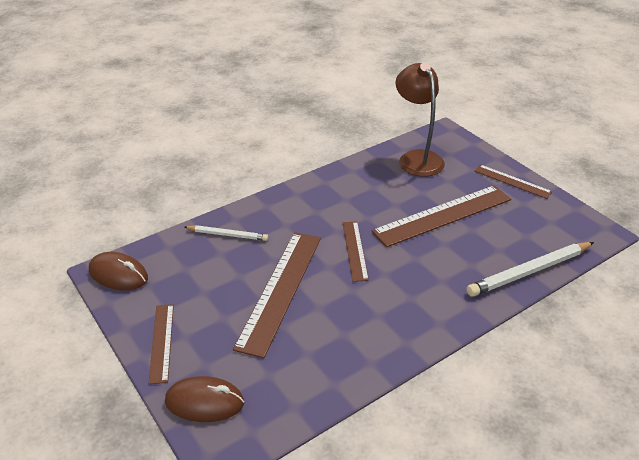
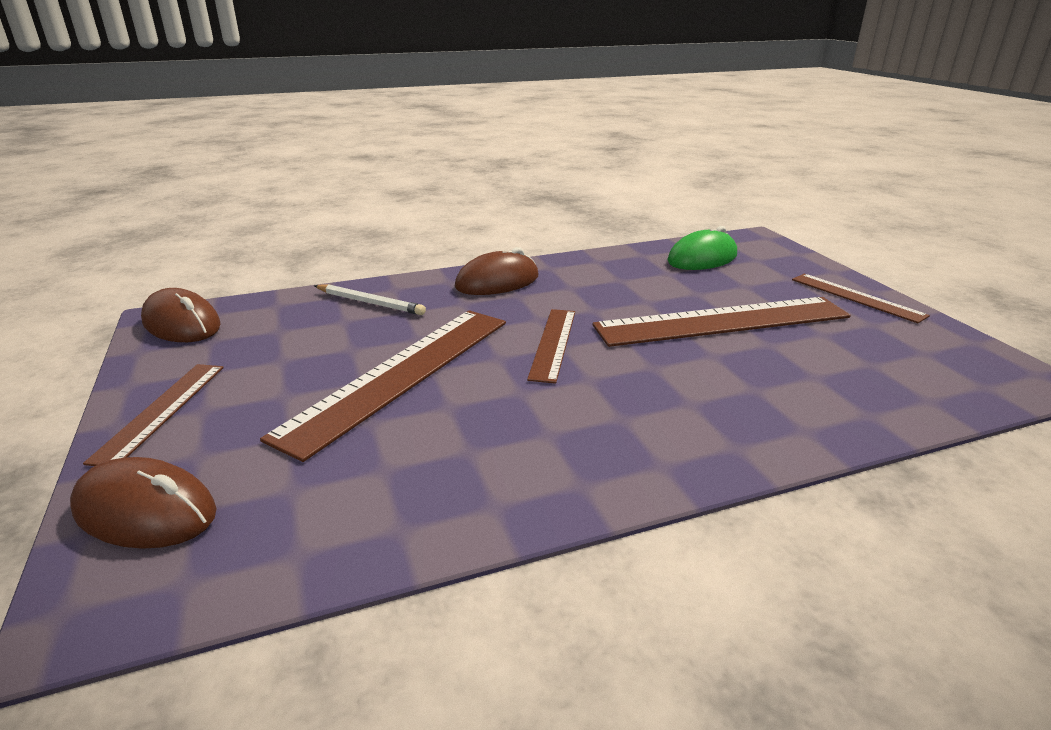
camera: 15 degrees right, 10 degrees down
(298, 202) = (497, 282): none -> brown mouse
(416, 158) = (702, 258): brown lamp -> green mouse
(529, 271) = (869, 413): white pencil -> none

